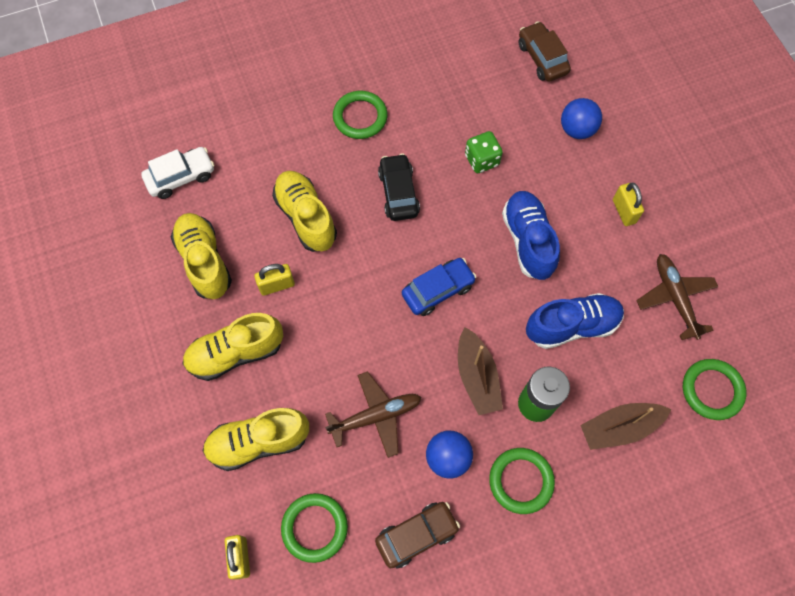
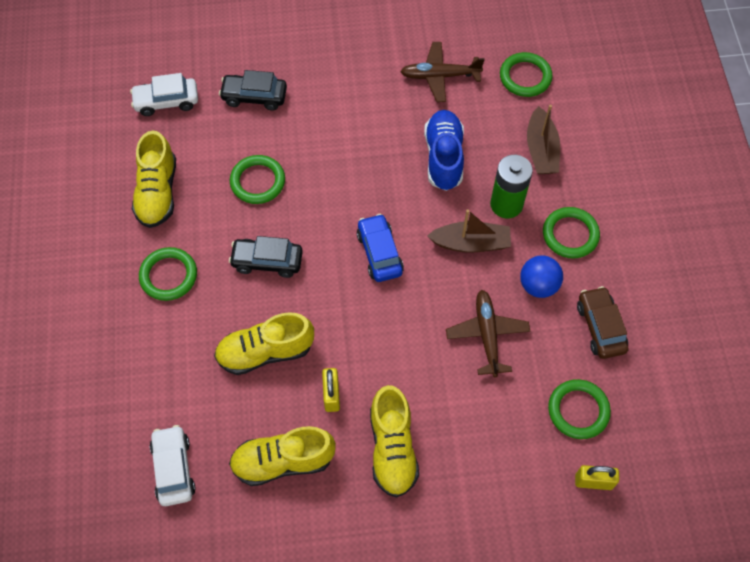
camera: 75 degrees left, 5 degrees down
(258, 442) = (488, 444): yellow shoe -> yellow shoe (158, 192)
(482, 160) = (257, 181): green dice -> green ring
(528, 241) = (353, 167): blue shoe -> none
(542, 58) = (166, 101): brown car -> white car
(577, 129) = (254, 97): blue ball -> black car
(624, 211) = (348, 87): yellow padlock -> none

